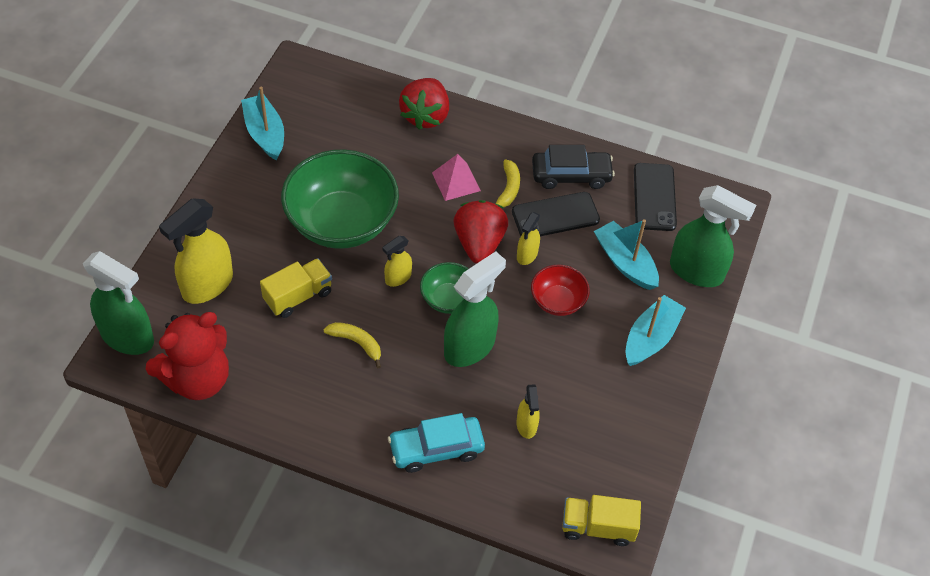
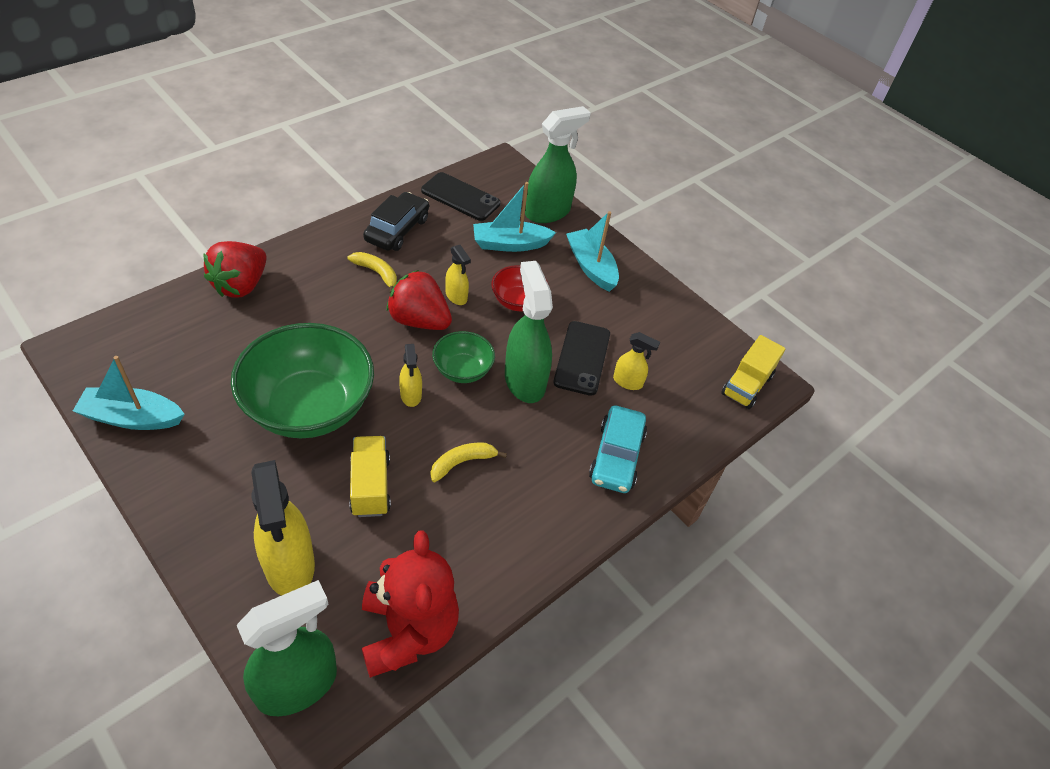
camera: 65 degrees left, 5 degrees down
(425, 116) = (241, 285): red strawberry -> red strawberry turned 75 degrees clockwise
(456, 181) = (337, 302): pink pyramid -> none
(555, 216) = (430, 259): black phone -> black phone (582, 358)

